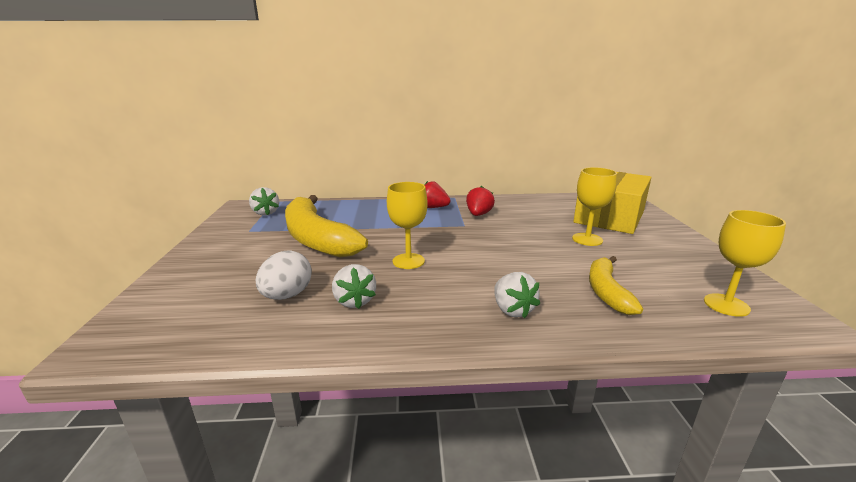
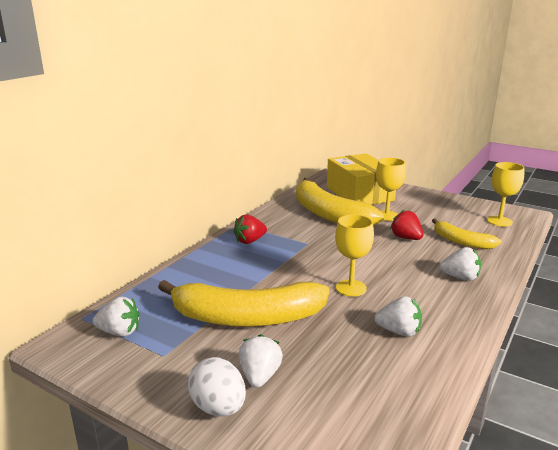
camera: 55 degrees left, 0 degrees up
(241, 264) = (260, 376): none -> white strawberry
(287, 295) = (359, 362): white egg -> white egg (218, 407)
(478, 214) = (294, 230): red strawberry -> red strawberry (406, 238)
(535, 217) = (328, 214): none -> yellow banana

